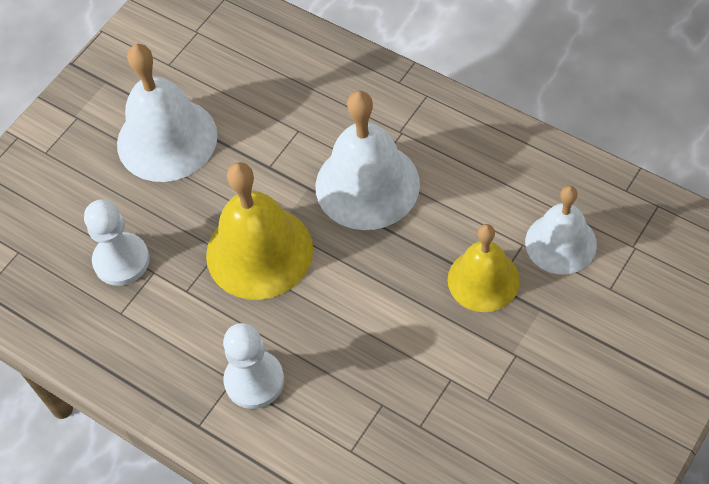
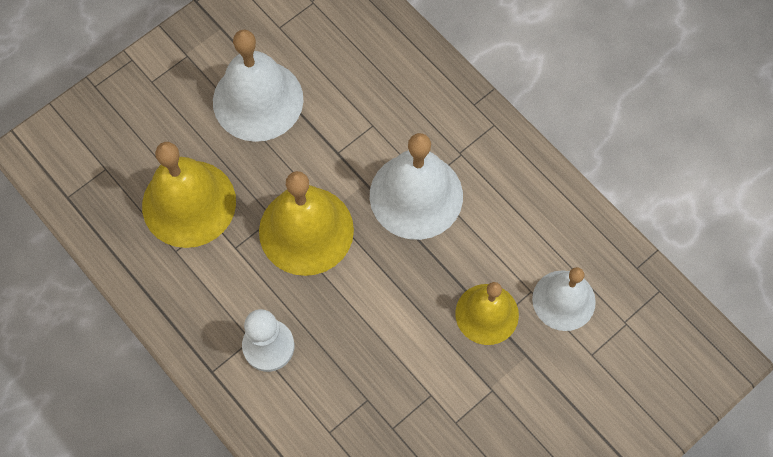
camera: 10 degrees right, 10 degrees up
(121, 260) = (189, 203): white pawn -> yellow bell

